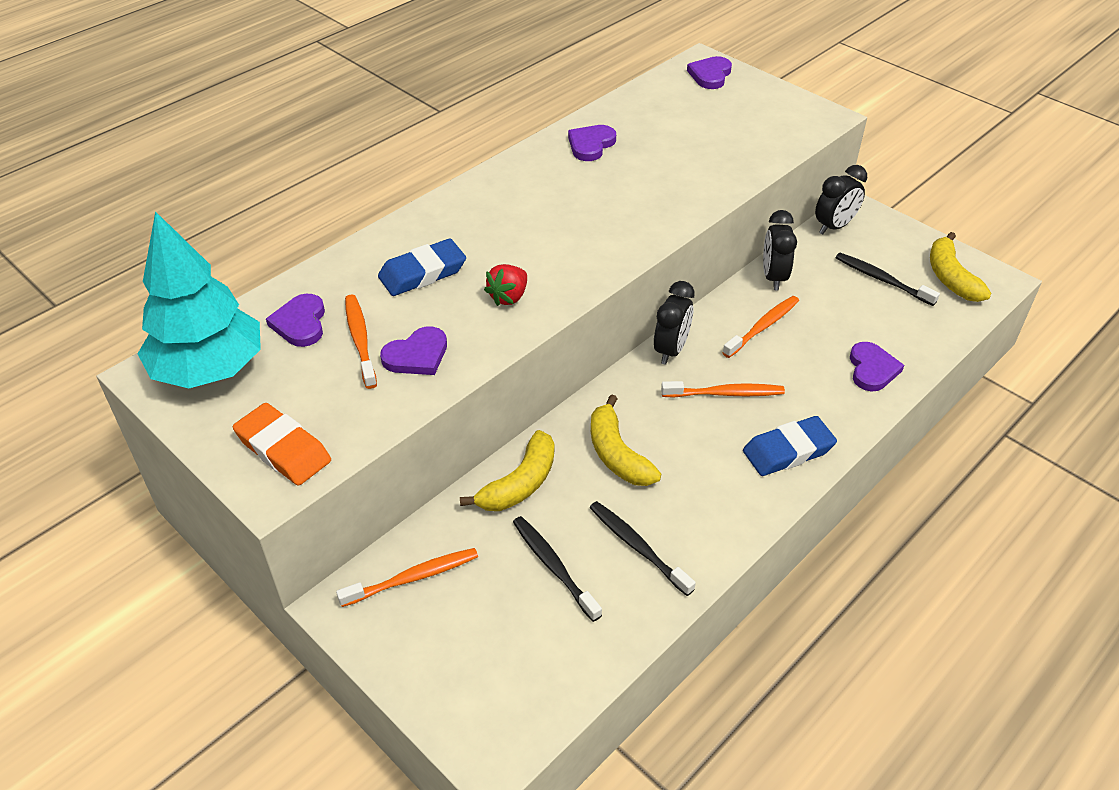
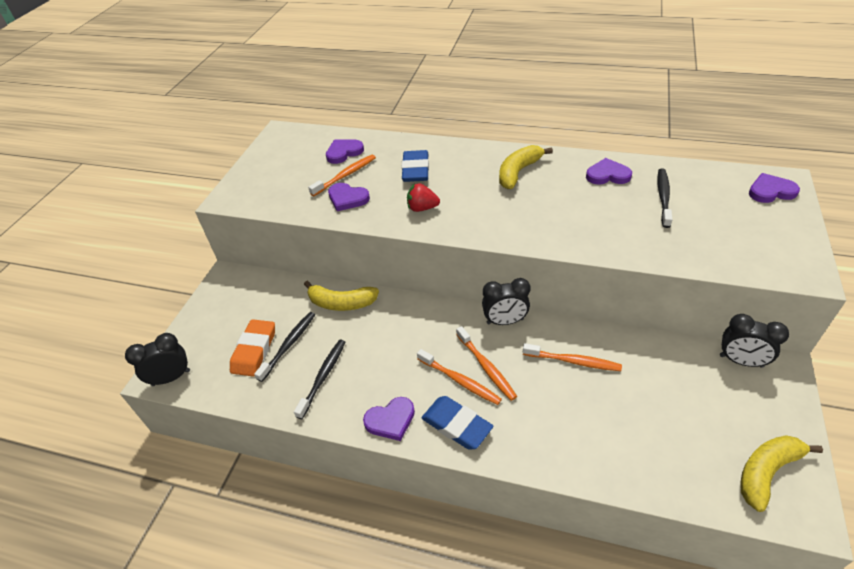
camera: 65 degrees right, 0 degrees up
(209, 370) = (292, 144): turquoise tree -> none
(283, 449) = (253, 190): orange eraser -> orange eraser (254, 350)
(413, 578) = (254, 293): orange toothbrush -> orange toothbrush (460, 381)
(422, 273) = (416, 170): blue eraser -> blue eraser turned 60 degrees clockwise
(617, 454) = (392, 335): yellow banana -> yellow banana (518, 172)
(773, 277) = (635, 346): black clock -> black clock (171, 378)
(872, 369) = (587, 449): purple heart -> purple heart (390, 420)
(882, 279) = (707, 418): black toothbrush -> black toothbrush (663, 197)

